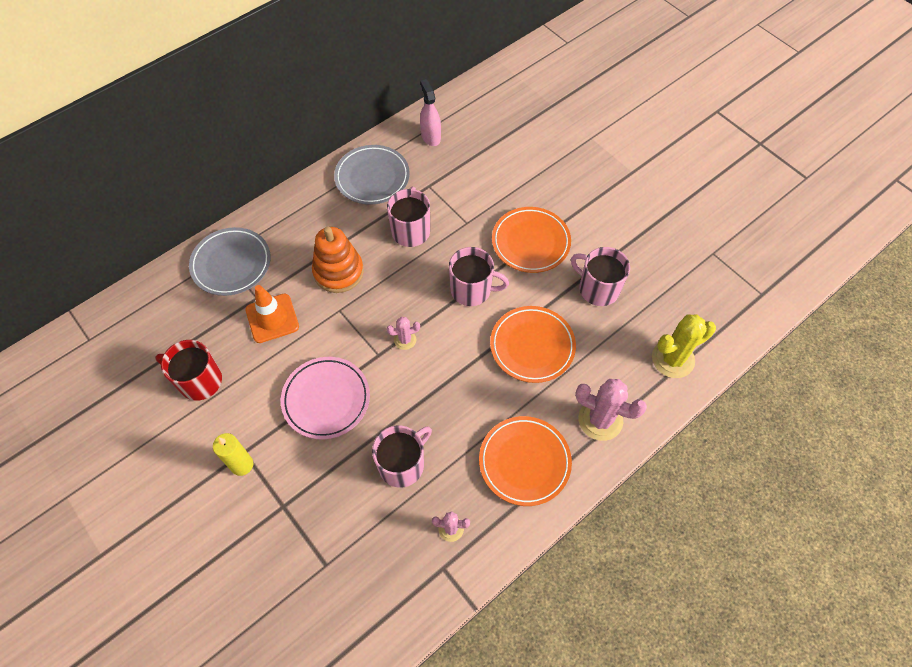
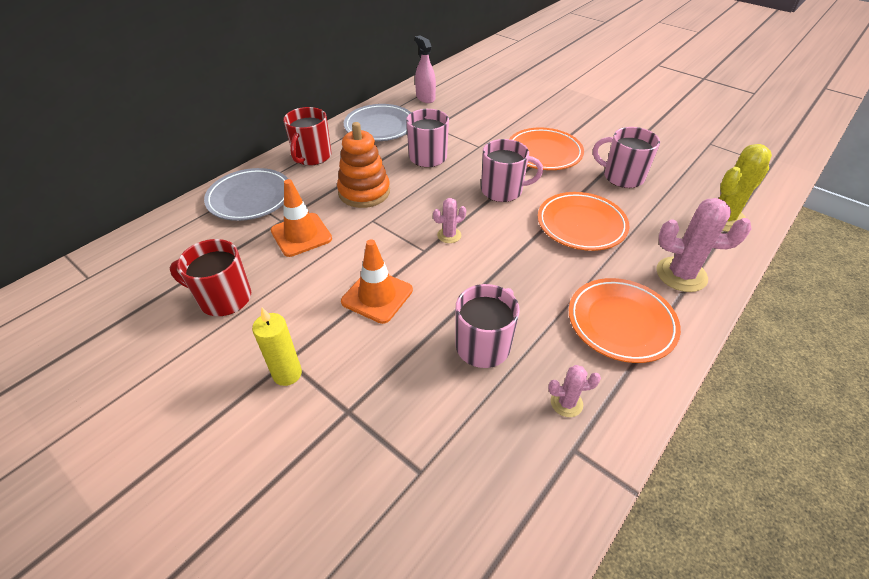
camera: 10 degrees left, 15 degrees down
(296, 214) = (312, 156): none -> red mug
(326, 399) = (377, 296): pink plate -> orange traffic cone

